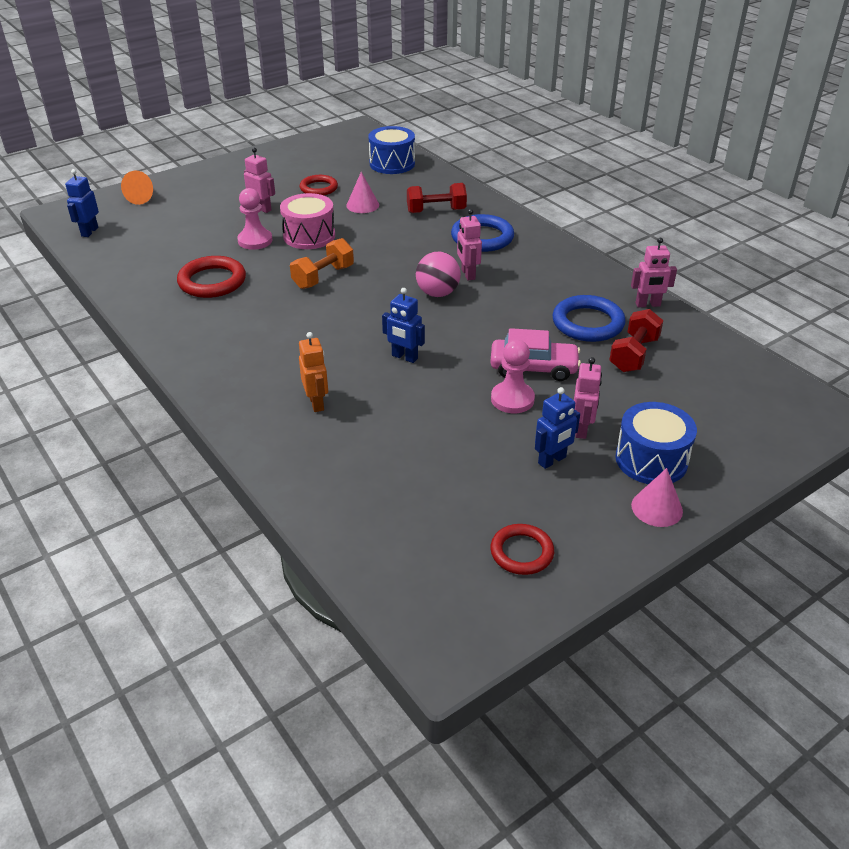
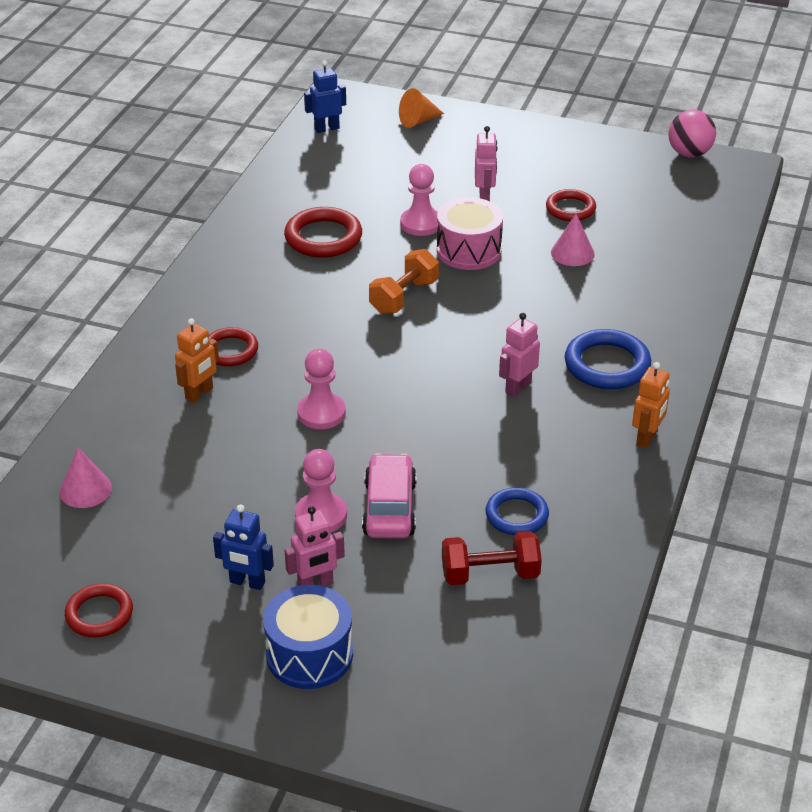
camera: 55 degrees right, 0 degrees up
(284, 370) = (230, 350): none -> red ring
(323, 277) = (404, 297): orange dumbbell -> orange dumbbell turned 60 degrees counterclockwise
(392, 164) = (690, 229): blue drum -> none
(404, 357) = (321, 413): blue robot -> pink pawn
(436, 211) = (624, 307): red dumbbell -> none
(437, 293) = (457, 383): pink ball -> pink ball (689, 153)
(533, 368) = (389, 508): pink car -> pink car turned 150 degrees counterclockwise
(563, 253) = (647, 438): none -> orange robot
(588, 323) = (516, 515): blue ring -> blue ring, size x0.66
(648, 305) = (608, 549): pink robot -> none
(657, 508) = (235, 685): pink cone -> pink cone (85, 489)

